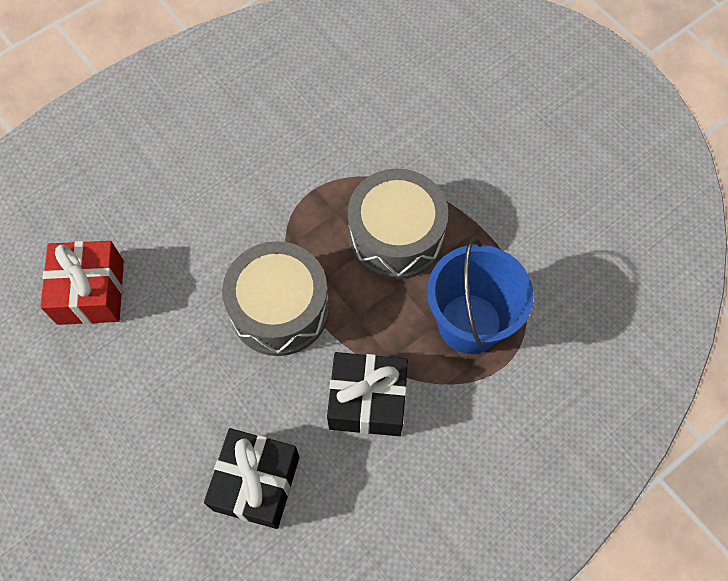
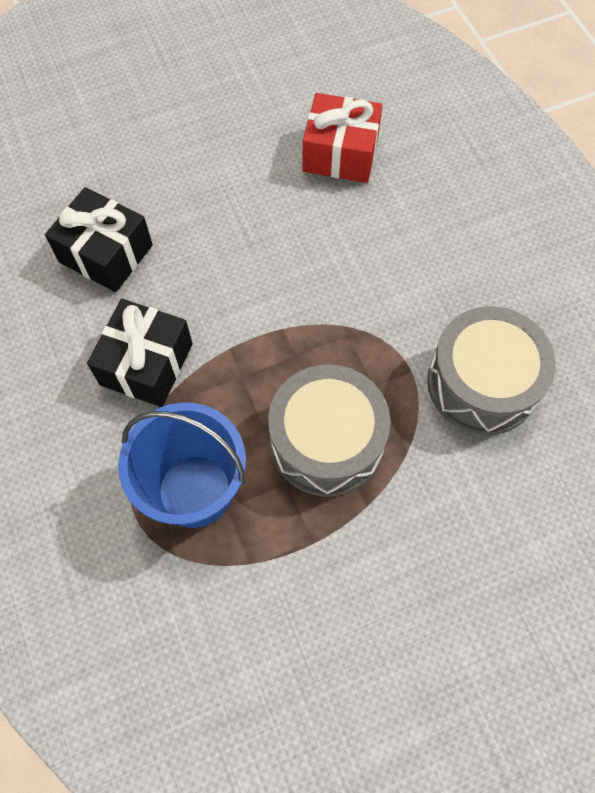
camera: 105 degrees right, 0 degrees up
(279, 309) = (273, 306): grey drum -> grey drum (482, 383)

